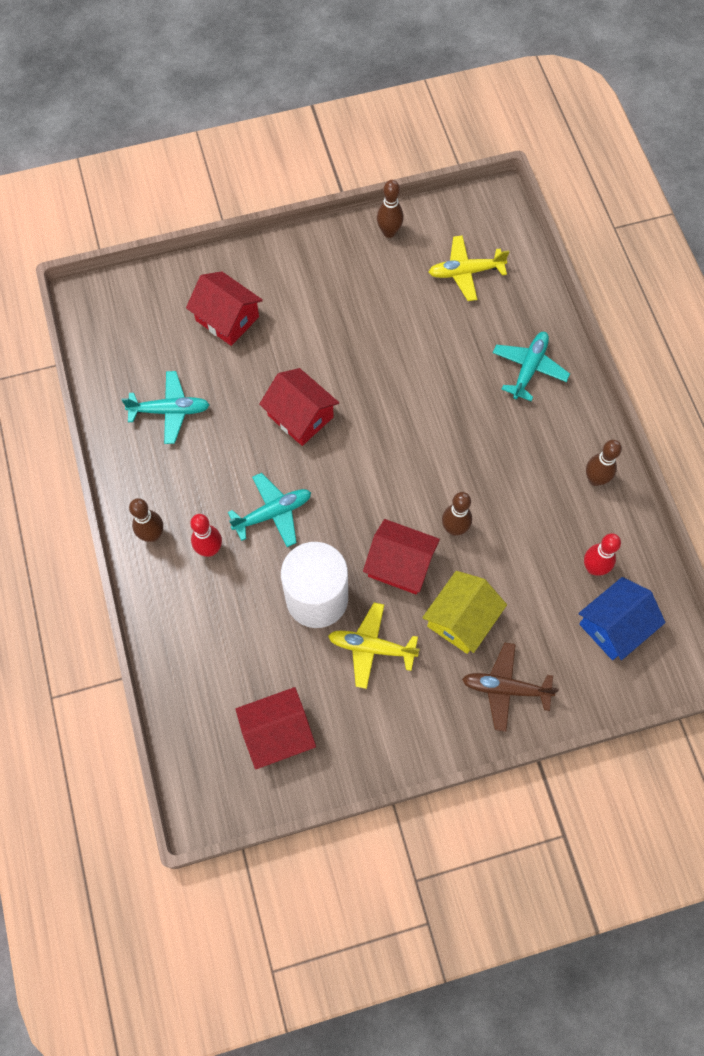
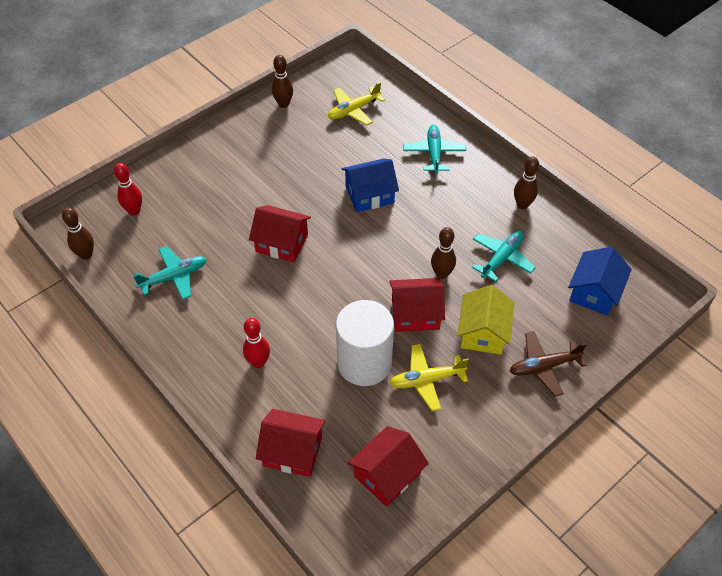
camera: 25 degrees left, 15 degrees down
(152, 535) = (205, 370): brown bowling pin -> brown bowling pin (86, 255)
(227, 318) = (188, 199): red house -> red house (292, 451)
(273, 513) = (296, 317): turquoise plane -> turquoise plane (502, 258)
(426, 394) = (369, 195): none -> blue house
(593, 568) = (556, 261): red bowling pin -> red bowling pin (134, 211)

